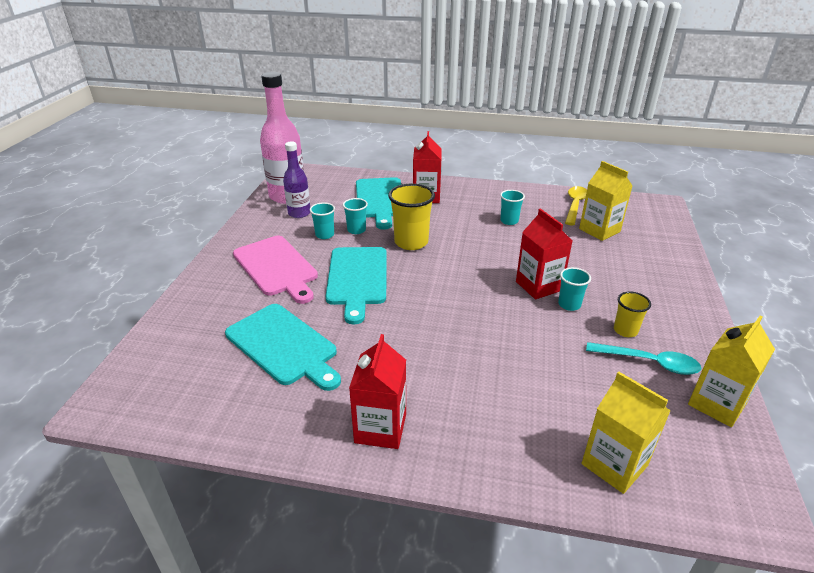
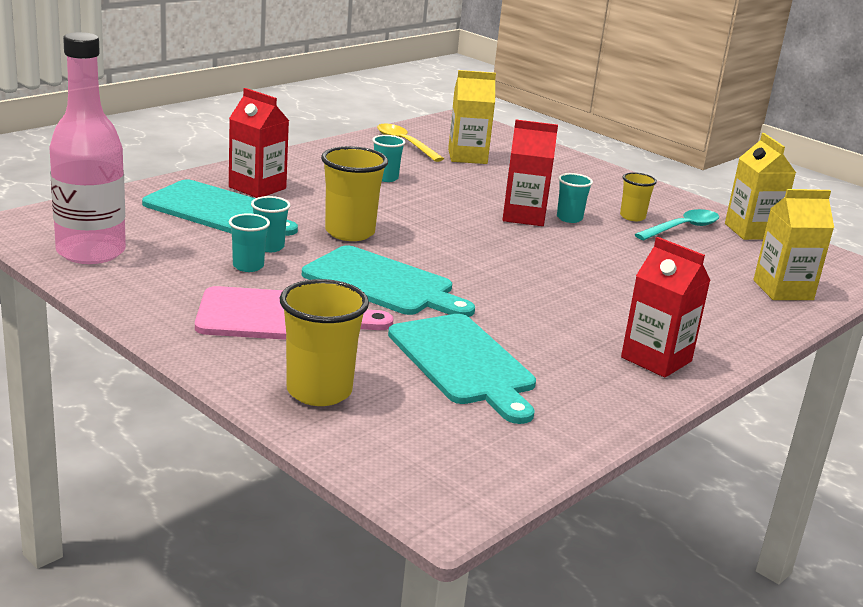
camera: 60 degrees left, 10 degrees down
(202, 312) = (319, 391): none -> yellow cup
(284, 346) = (464, 363): turquoise cutting board -> turquoise cutting board turned 75 degrees clockwise
(299, 213) = (158, 261): purple bottle -> none

